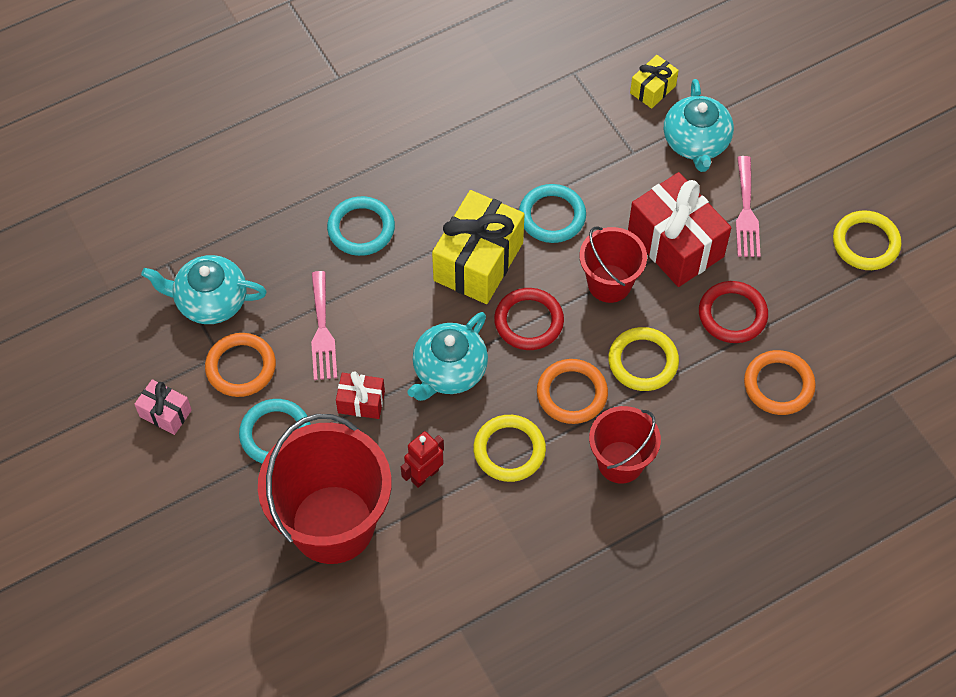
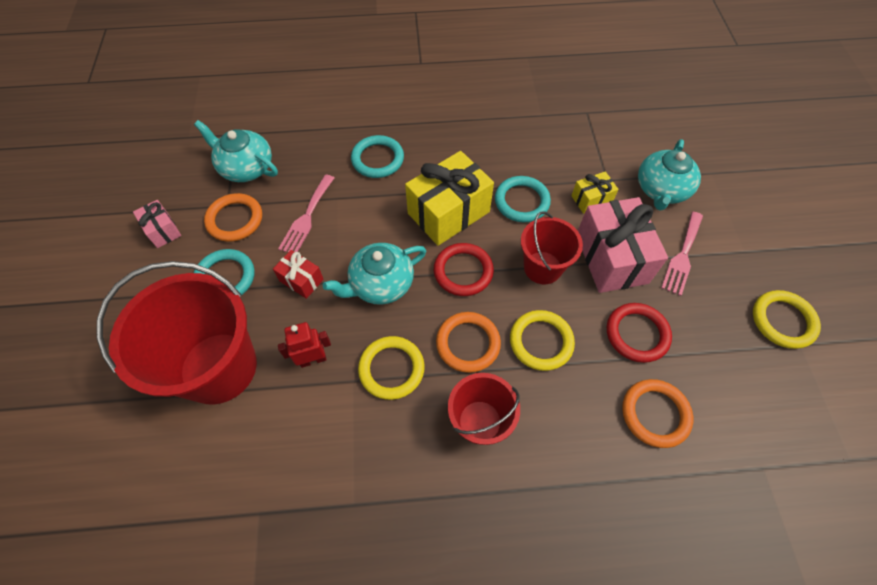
camera: 25 degrees right, 0 degrees up
(653, 89) = (642, 142): yellow gift -> yellow gift (591, 200)
(675, 244) = (611, 258): red gift -> pink gift

